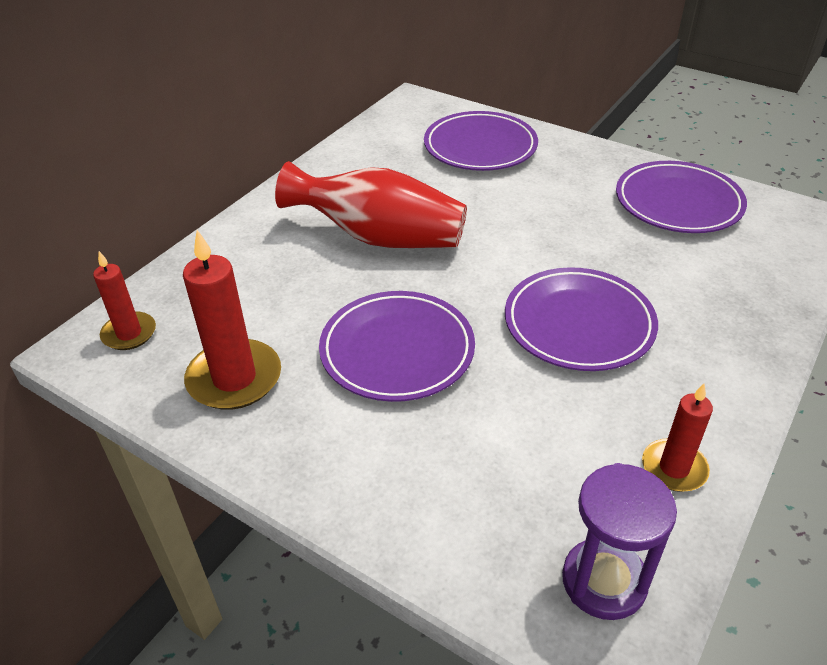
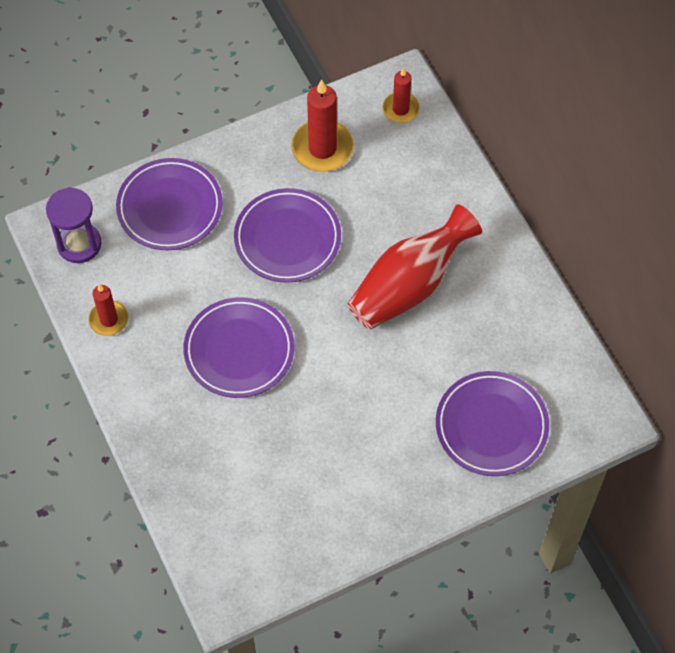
camera: 120 degrees right, 20 degrees up
(678, 202) = (314, 516): purple plate -> purple plate (170, 207)

